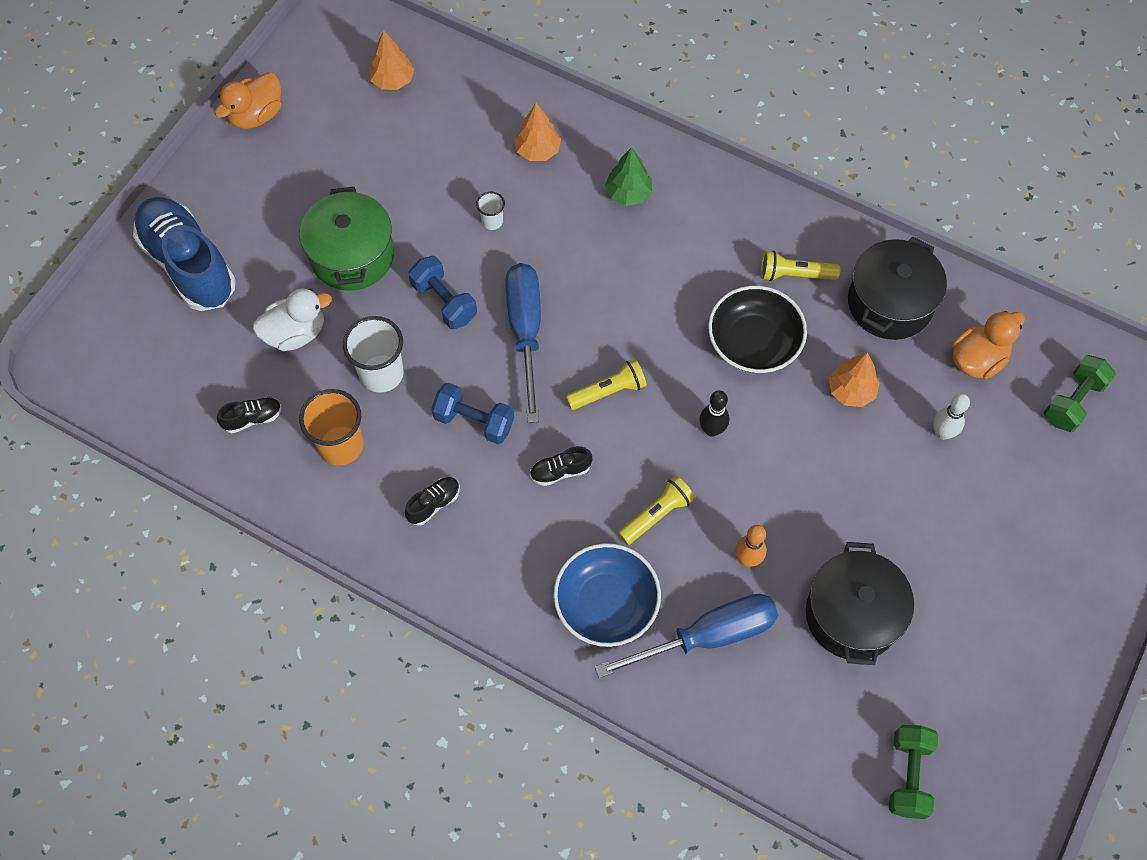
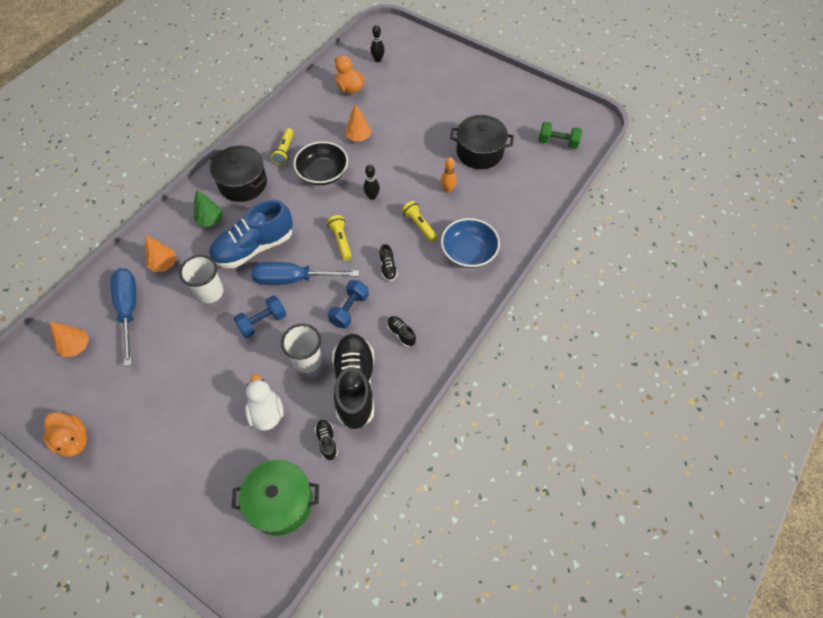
camera: 85 degrees left, 5 degrees down
(189, 264) = (192, 488): blue shoe -> blue shoe (254, 247)
(341, 445) = (355, 385): orange cup -> black shoe
(352, 255) = (214, 376): green pot -> green pot (281, 502)
(492, 221) = (210, 292): white cup -> white cup, size x1.96
(707, 636) = (488, 210): blue screwdriver -> blue screwdriver (129, 310)
(889, 303) = (311, 116): black pot -> black pot (243, 183)
(942, 433) = (387, 106): white bowling pin -> none
(1073, 402) = (378, 59): green dumbbell -> black bowling pin

